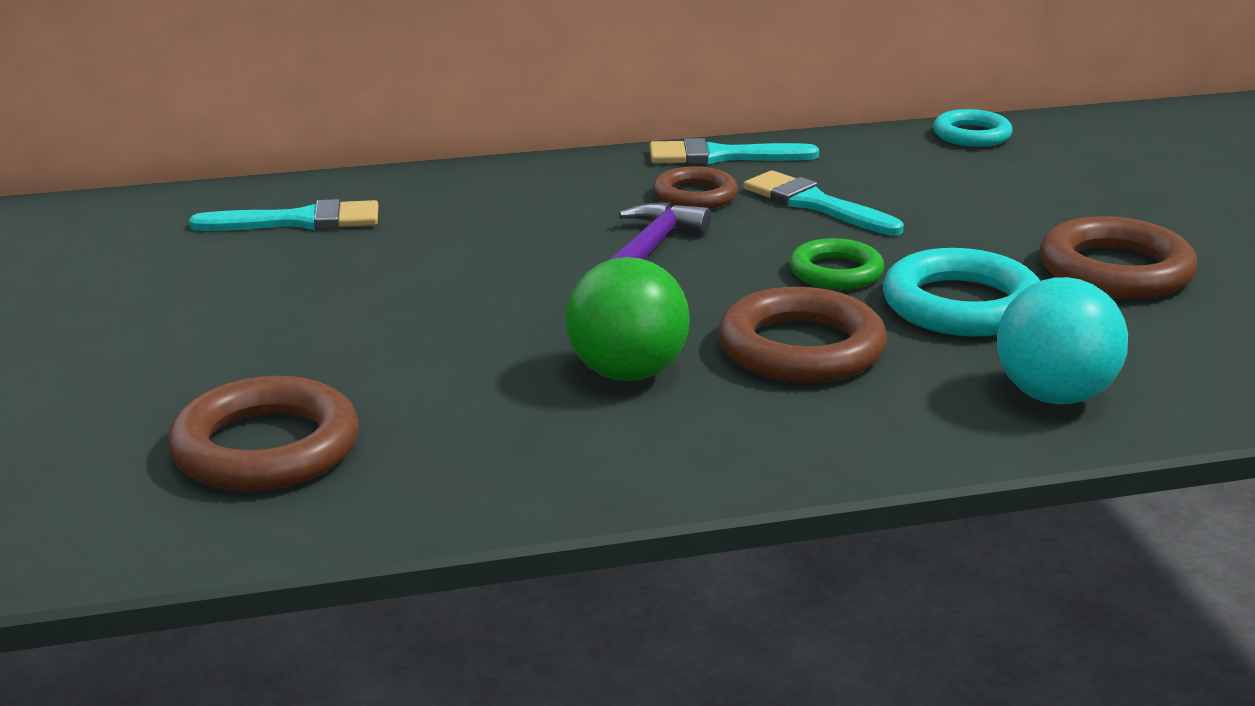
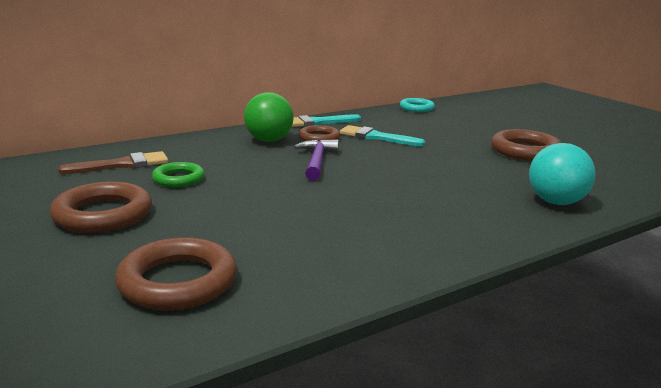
camera: 20 degrees left, 5 degrees down
(299, 221) = (122, 165): turquoise brush -> brown brush
(627, 373) = (354, 216): green ball -> green ball (269, 140)
(801, 348) = (427, 195): brown ring -> brown ring (103, 214)
(836, 272) = (411, 162): green ring -> green ring (178, 179)
(961, 305) = (478, 170): turquoise ring -> none

